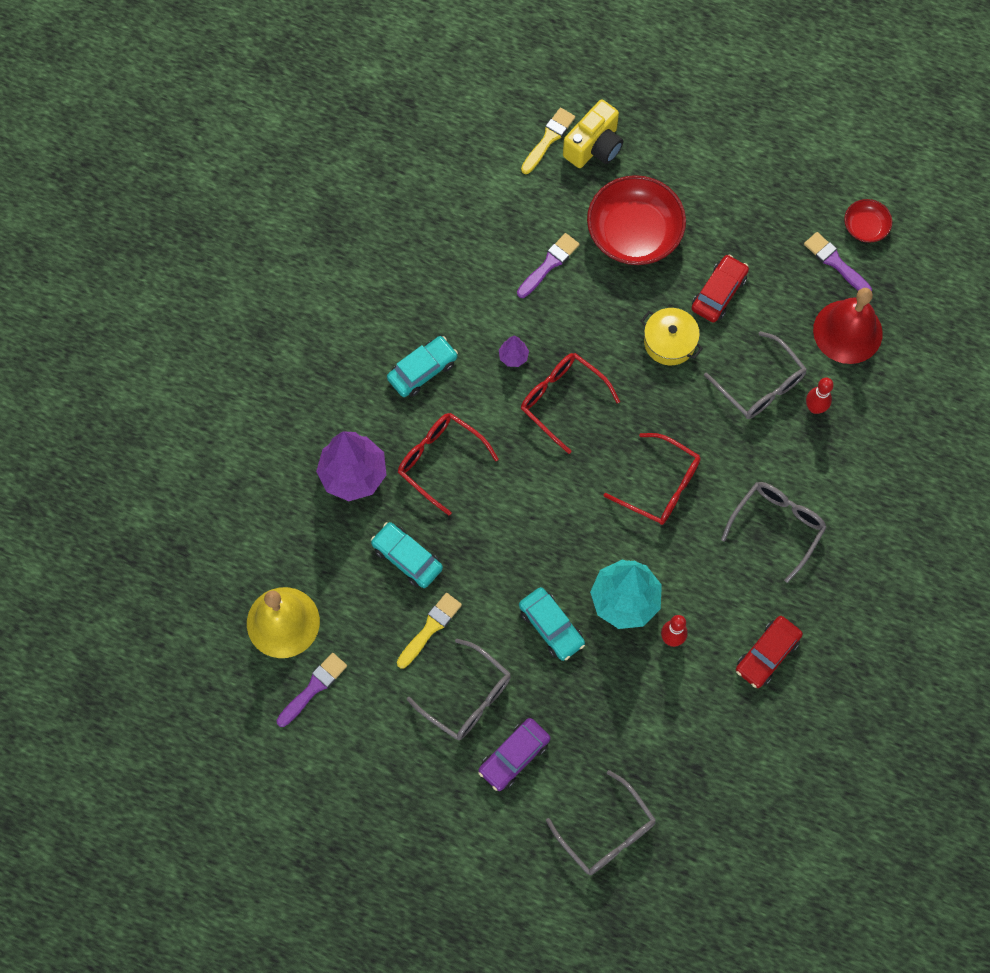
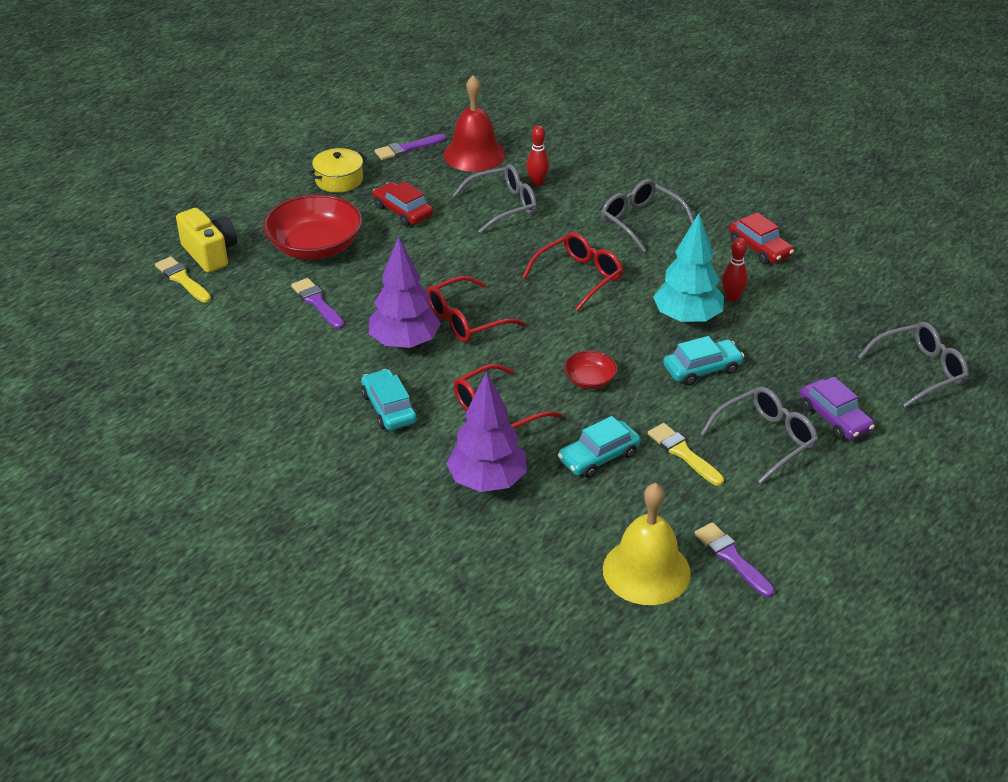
camera: 75 degrees left, 30 degrees down
(513, 357) = (404, 343): purple tree -> purple tree, size x2.23
(669, 342) = (437, 246): yellow pot -> yellow pot (339, 180)
(865, 227) = (383, 129): red bowl -> red bowl (590, 380)

